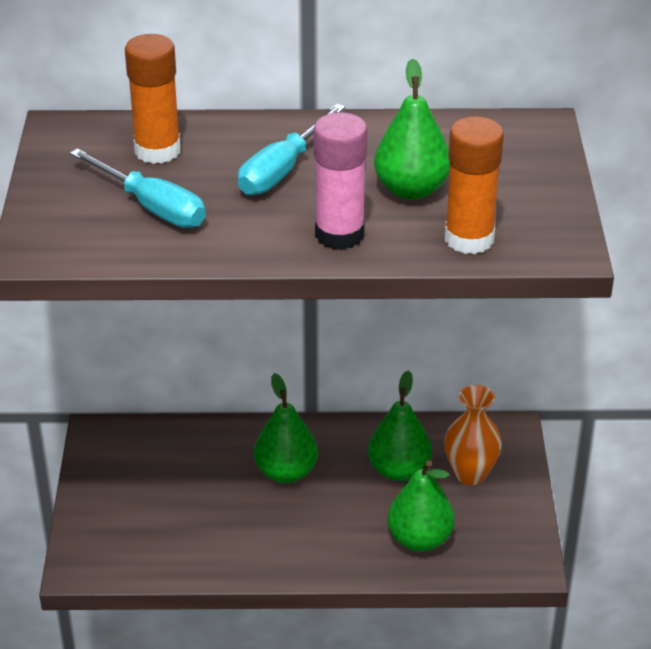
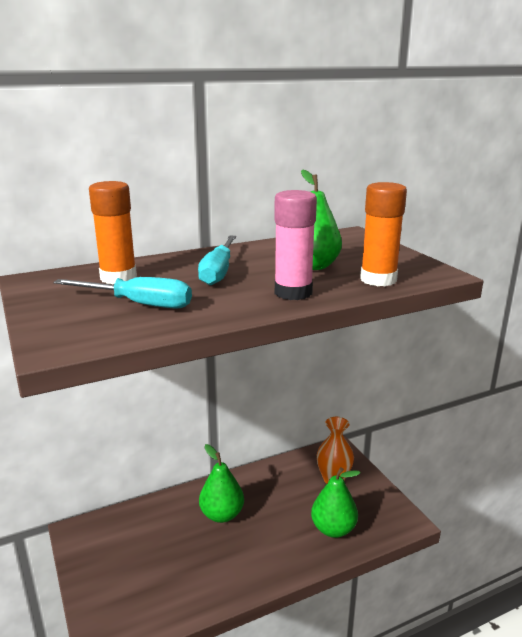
camera: 25 degrees left, 15 degrees down
(399, 470) = (291, 490): green pear -> none

